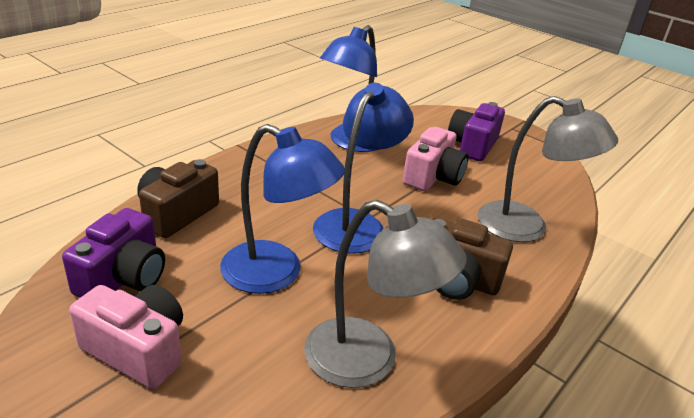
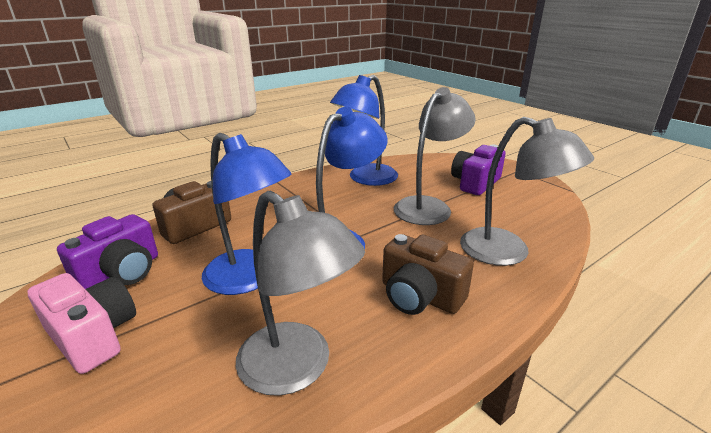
camera: 15 degrees right, 5 degrees down
(433, 177) = (429, 206): pink camera -> grey lamp

